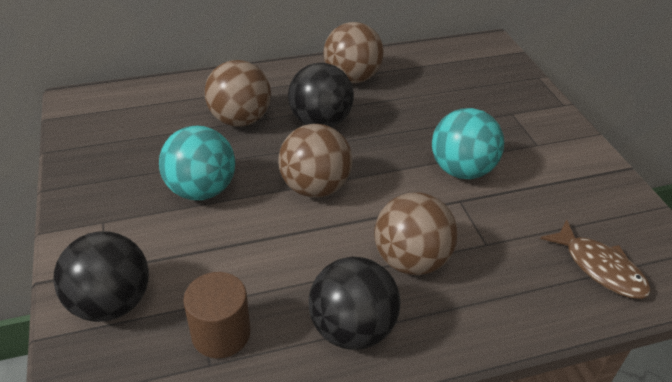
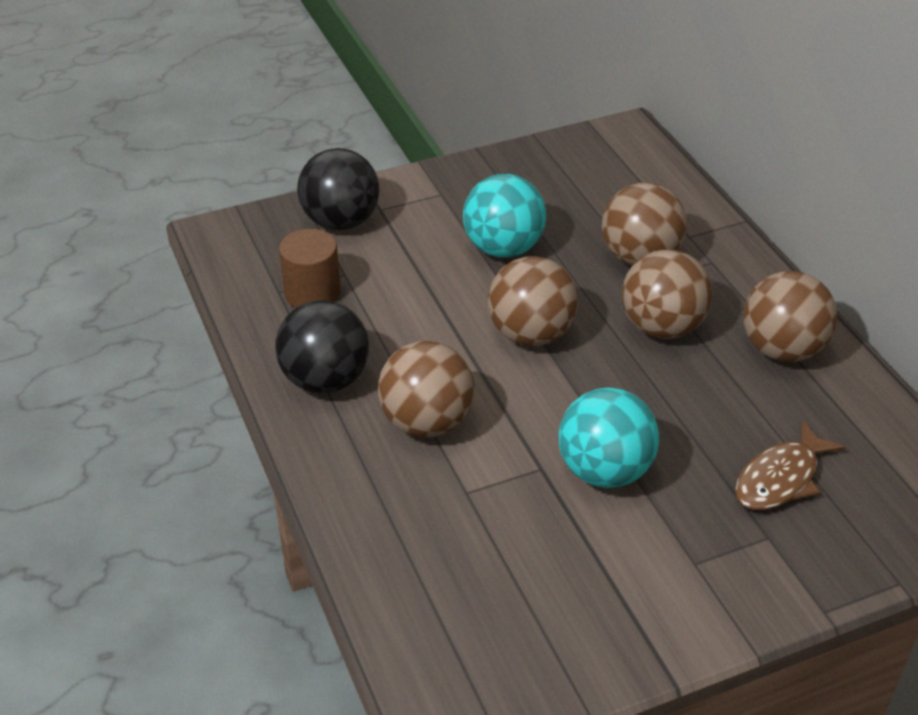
camera: 85 degrees right, 0 degrees up
(320, 122) = (662, 327): black ball -> brown ball
(600, 268) = (444, 607): brown fish -> brown fish (780, 478)

